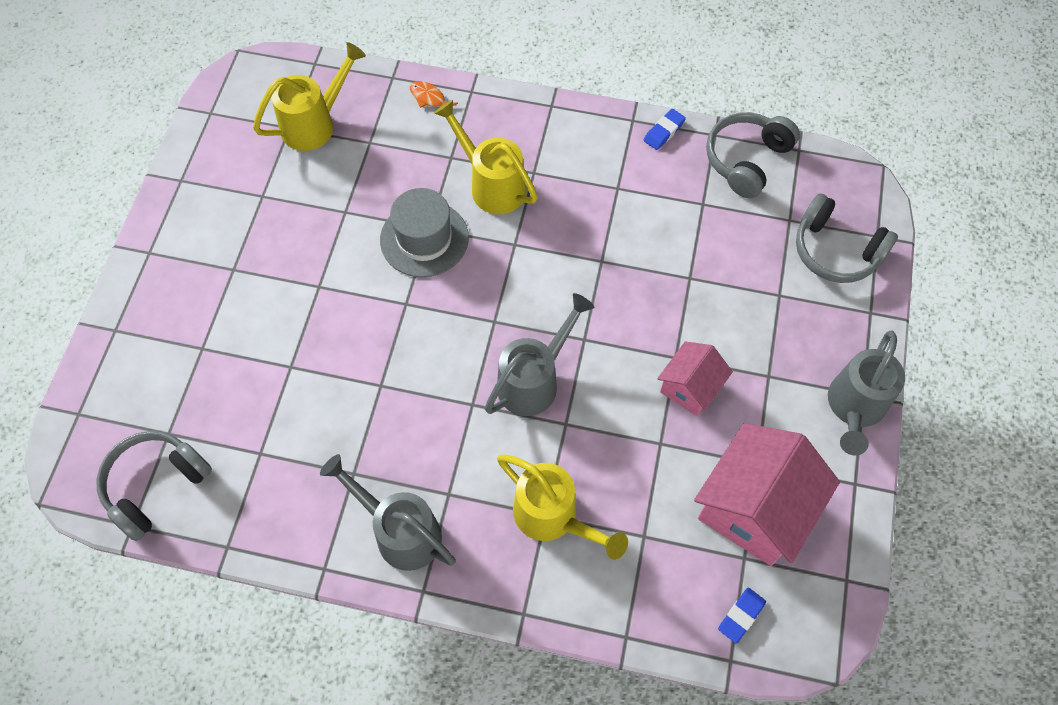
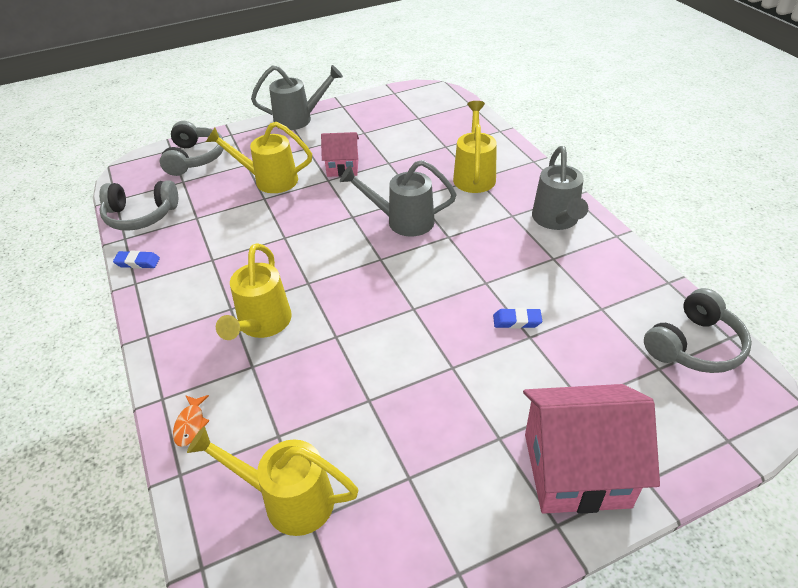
camera: 125 degrees left, 20 degrees down
(155, 485) = (694, 346): grey headphones -> grey headphones turned 45 degrees counterclockwise
(424, 239) = (348, 333): grey hat -> none
(723, 300) = (270, 180): none -> yellow watering can
(741, 616) = (446, 108): blue eraser -> blue eraser (517, 321)
(754, 508) = (389, 124): pink house -> pink house (576, 469)

